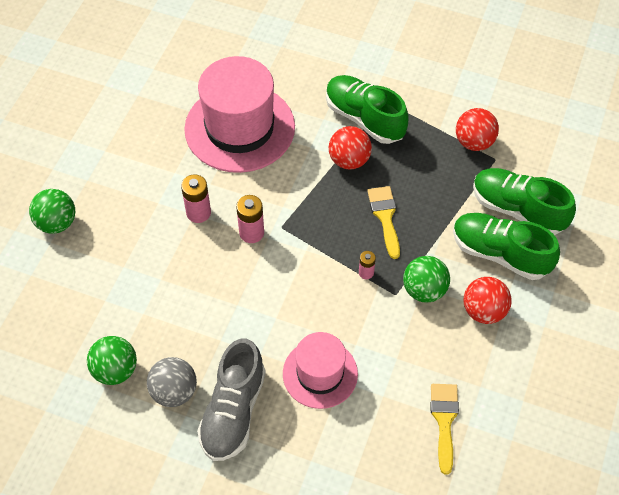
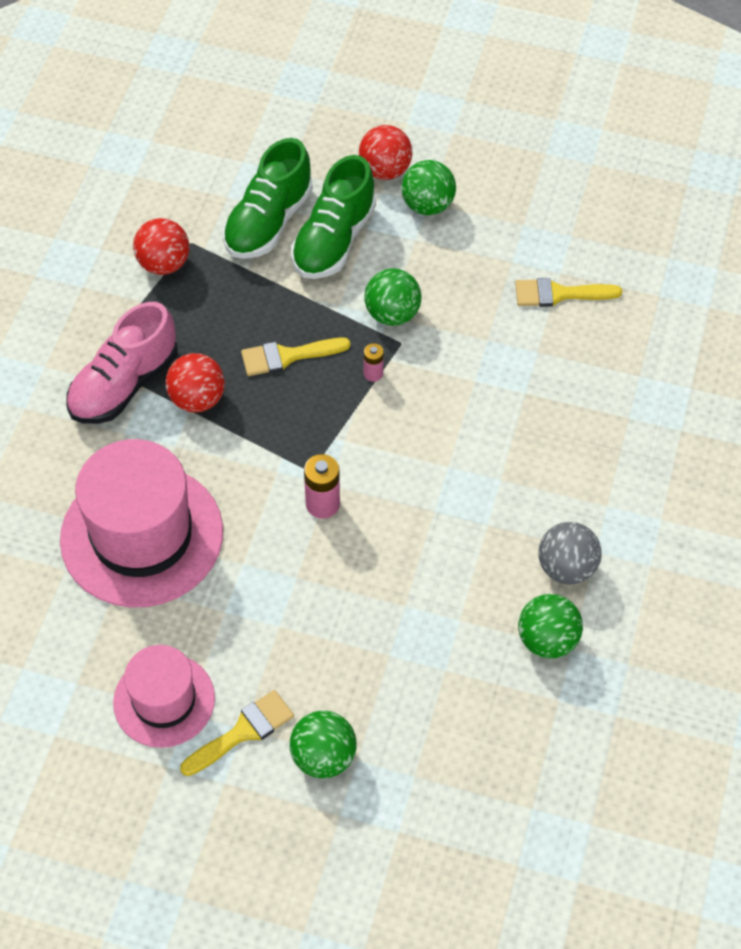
camera: 95 degrees left, 0 degrees up
(85, 180) = (243, 731): none -> yellow brush
(198, 213) = (294, 572): pink battery -> none
(233, 411) = (582, 500): grey shoe -> none
(320, 373) = (519, 414): pink hat -> pink hat (164, 700)
(364, 118) = (124, 384): green shoe -> pink shoe
(483, 311) = (414, 257): red ball -> red ball (385, 170)
(541, 325) = (427, 205): none -> green ball

